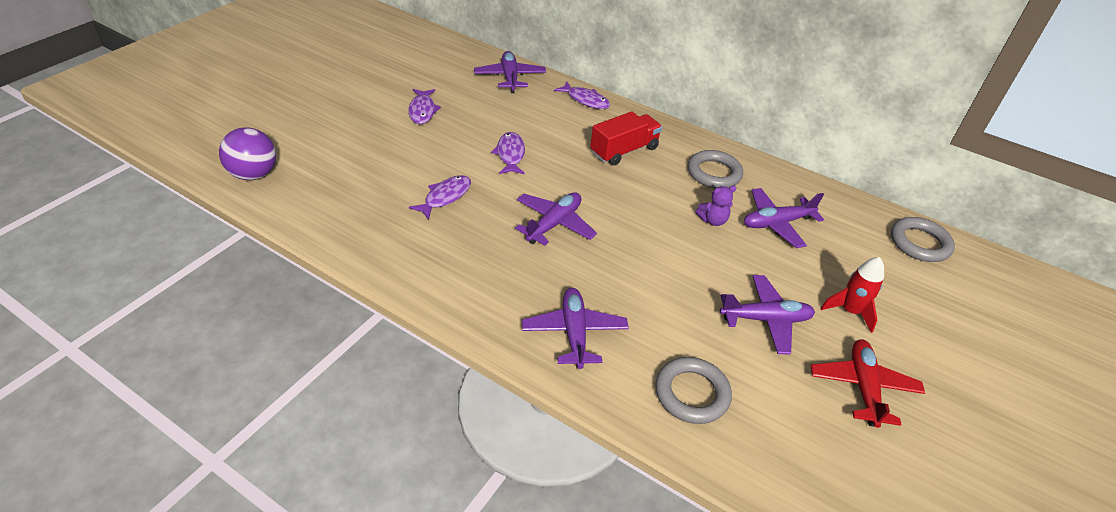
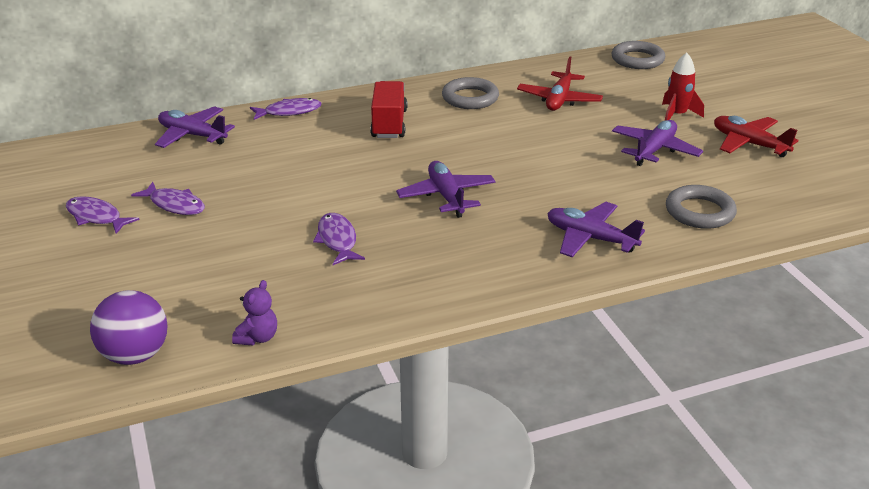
camera: 50 degrees left, 10 degrees down
(510, 154) = (318, 181): purple fish -> purple fish (96, 217)
(712, 220) = (526, 123): purple teddy bear -> purple teddy bear (257, 338)
(776, 223) = (559, 100): purple plane -> red plane

